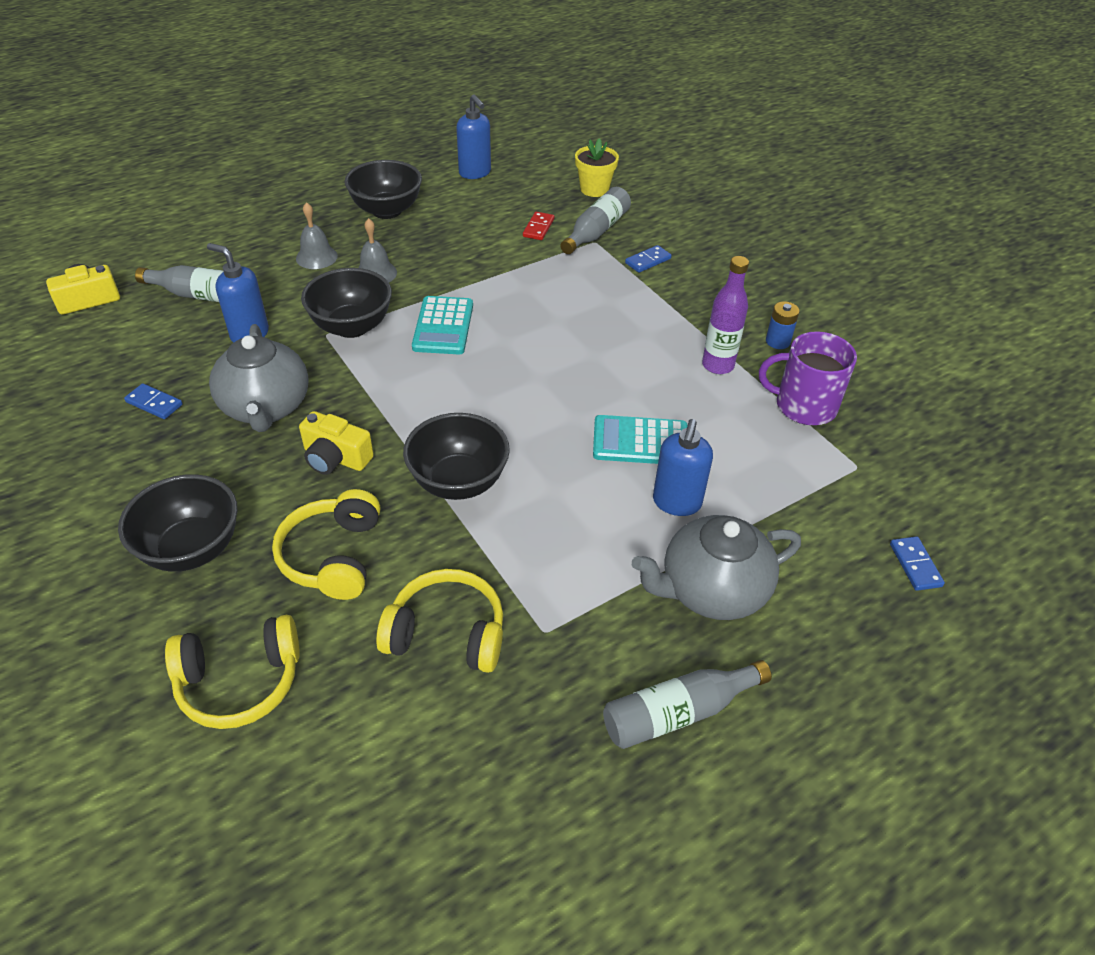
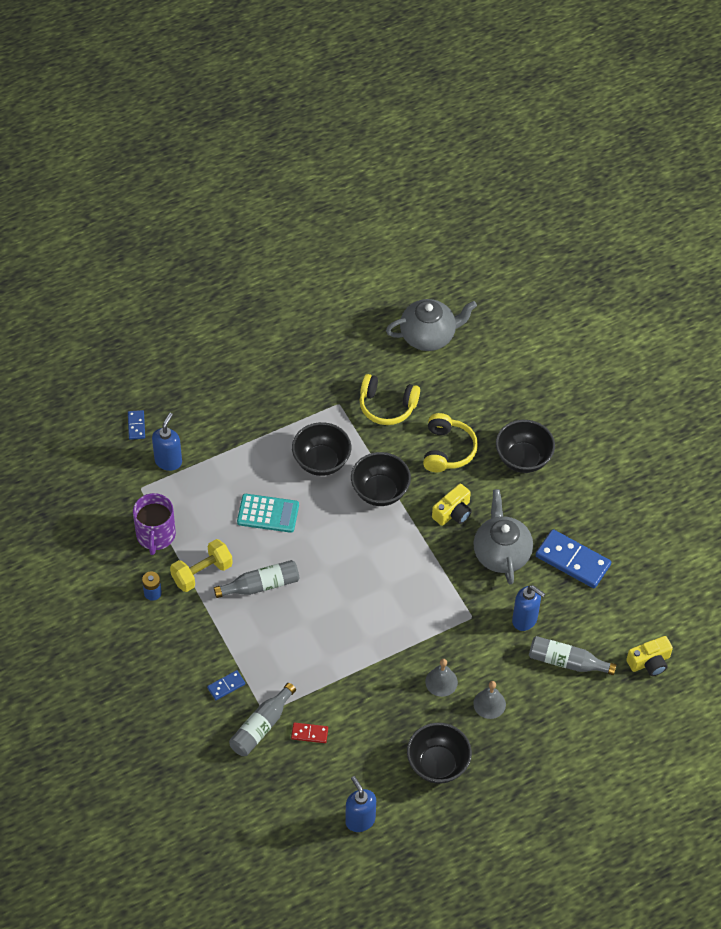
camera: 175 degrees left, 10 degrees up
(154, 403) = (572, 561): blue domino -> blue domino, size x2.06
(240, 682) = (483, 390): yellow headphones -> none
(335, 458) = (453, 512): yellow camera -> yellow camera turned 105 degrees clockwise
(352, 326) = (454, 624): black bowl -> black bowl (321, 462)
(443, 326) = (389, 620): turquoise calculator -> none
(538, 228) = (309, 734): red domino -> red domino turned 75 degrees clockwise
(594, 189) = (253, 789): yellow flower pot -> none
(676, 503) = (256, 470): blue soap dispenser -> blue soap dispenser (168, 461)
(678, 713) = (281, 364): grey bottle -> grey bottle (261, 585)
(712, 590) = (250, 419): grey teapot -> grey teapot (428, 336)
(717, 365) = (202, 573): purple bottle -> yellow dumbbell
(804, 406) = (155, 535): purple mug -> purple mug turned 75 degrees clockwise

